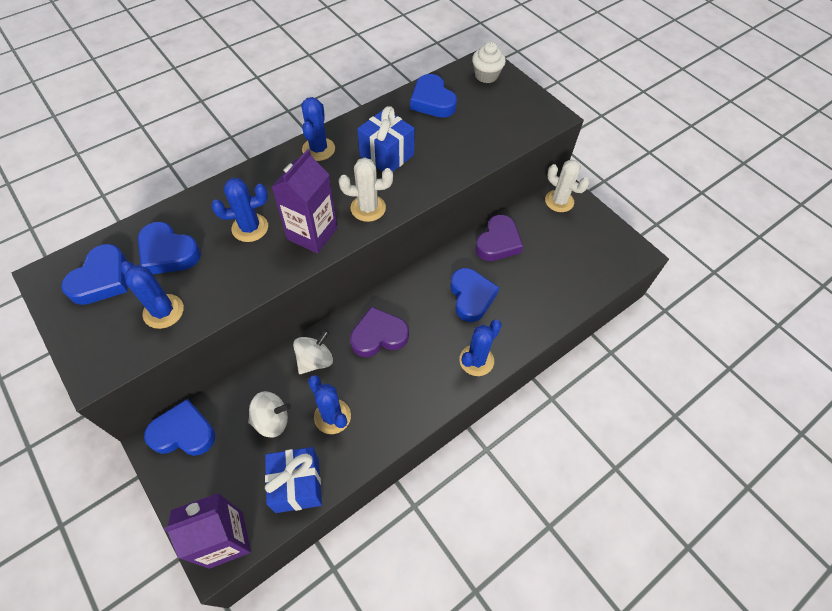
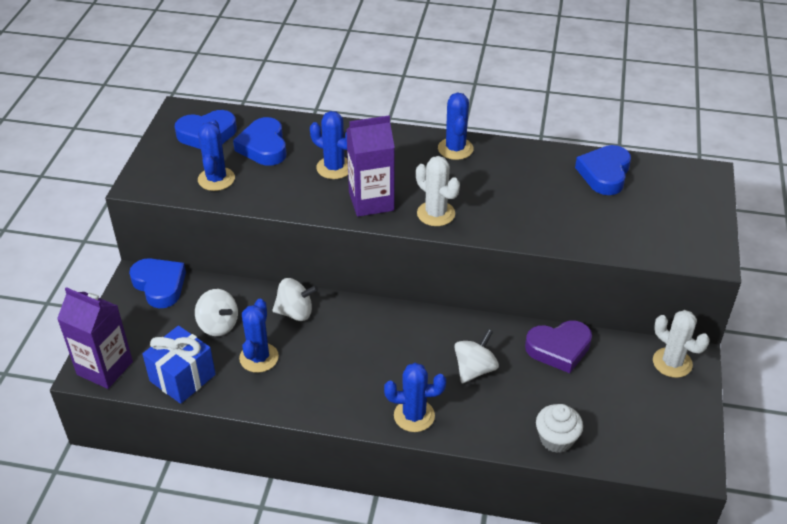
camera: 50 degrees right, 15 degrees down
(318, 149) = (455, 149): blue cactus -> blue cactus turned 60 degrees counterclockwise
(378, 336) = (362, 335): purple heart -> none
(386, 155) = (504, 188): blue gift -> none
(471, 297) = (475, 369): blue heart -> white spinning top
(486, 75) = (690, 185): white cupcake -> white cupcake (556, 439)
(559, 201) = (672, 363): white cactus -> white cactus turned 45 degrees counterclockwise

